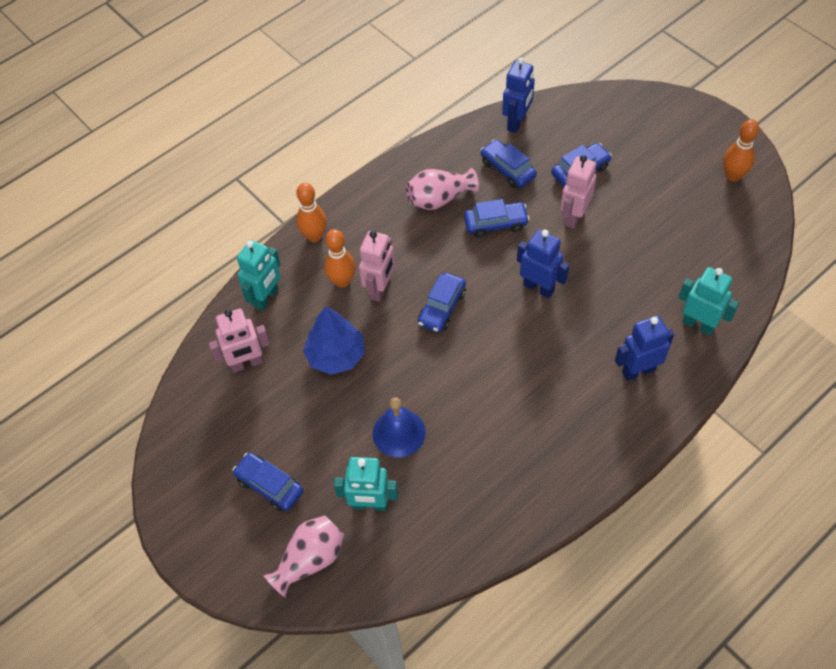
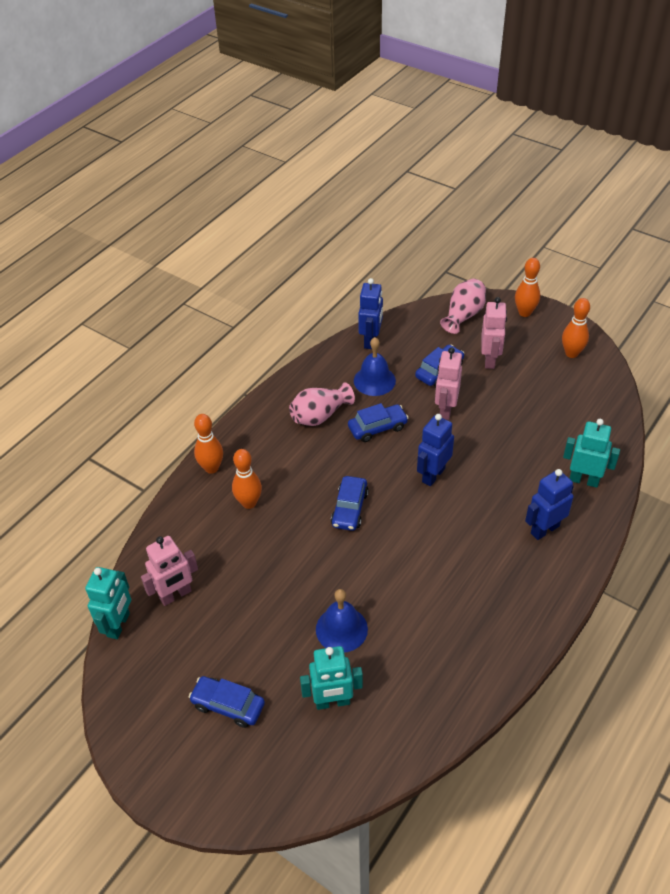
camera: 15 degrees left, 10 degrees down
(266, 298) = (179, 531): turquoise robot -> turquoise robot (119, 625)
(310, 560) = (288, 768): pink vase -> pink vase (463, 315)
(336, 355) = (261, 570): blue tree -> none
(380, 289) = (287, 503): pink robot -> pink robot (490, 360)
(507, 169) = (374, 380): blue car -> blue bell
(538, 287) = (433, 475): blue robot -> blue robot turned 75 degrees counterclockwise
(695, 118) = (524, 313): none -> orange bowling pin

